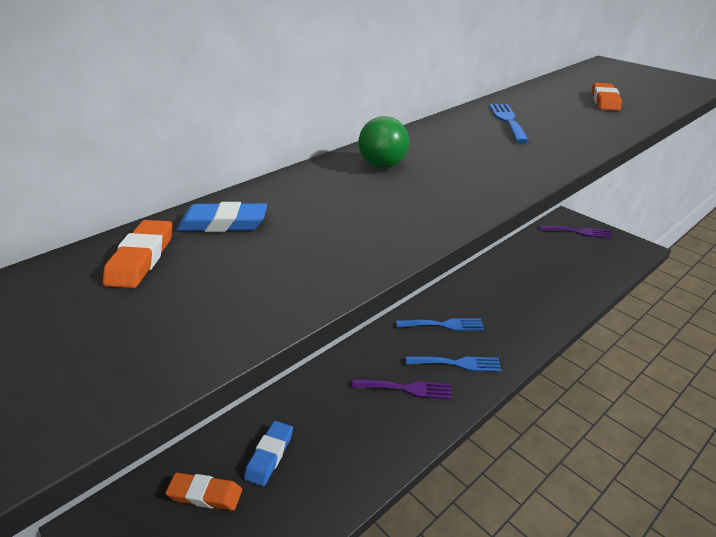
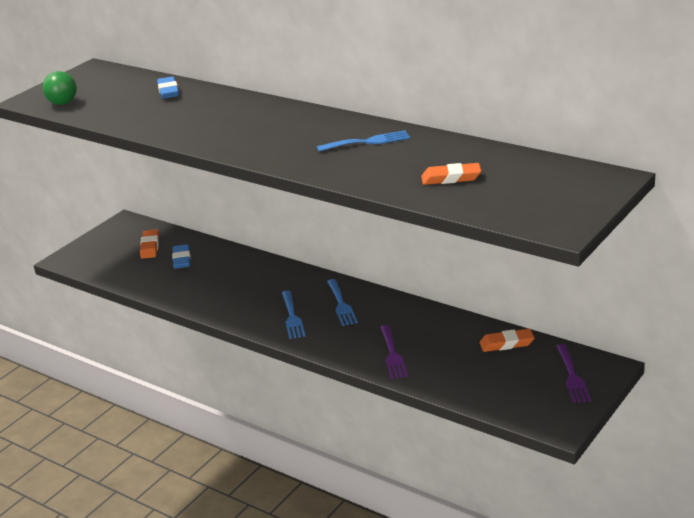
camera: 80 degrees right, 5 degrees down
(141, 258) = (132, 84): orange eraser -> orange eraser (506, 344)
(269, 455) = (182, 259): blue eraser -> blue eraser turned 75 degrees clockwise
(383, 166) = (256, 113): green ball -> green ball (63, 103)
(406, 388) = (256, 298): purple fork -> purple fork (392, 354)

